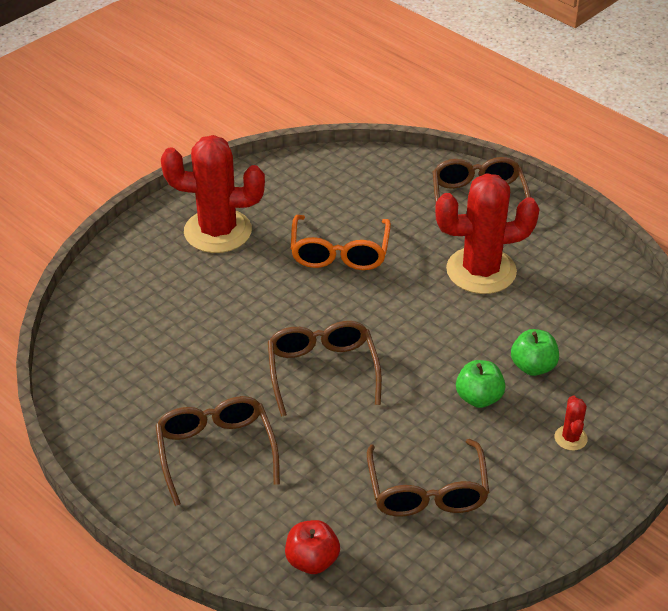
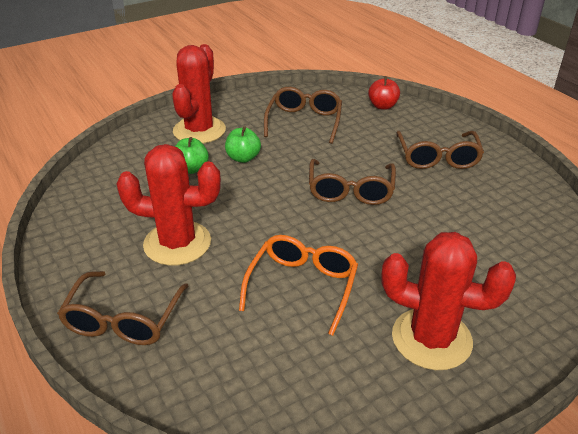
camera: 165 degrees left, 5 degrees down
(570, 438) = (199, 130): red cactus -> red cactus, size x2.42

